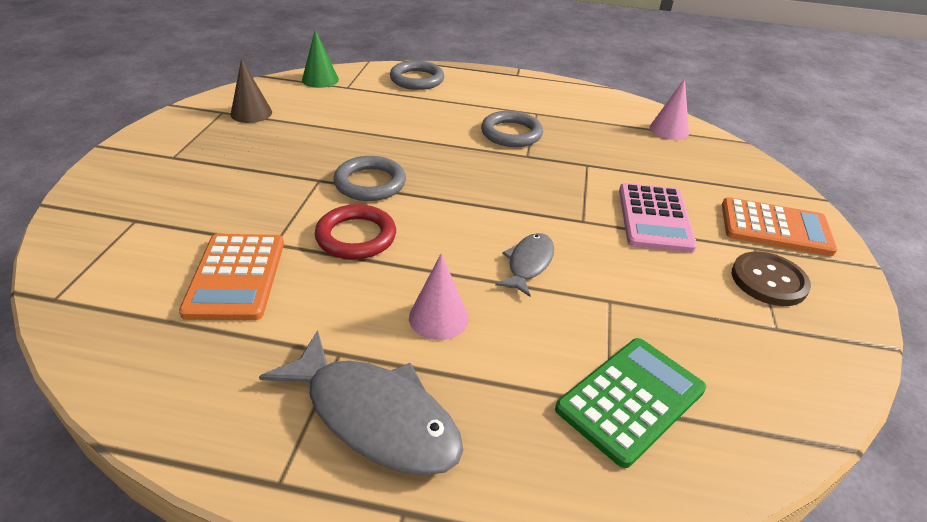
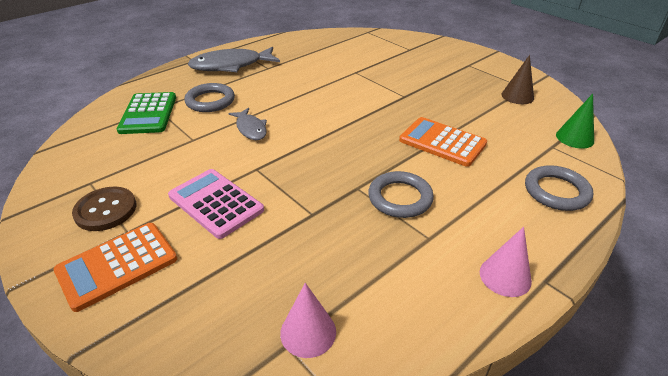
camera: 130 degrees right, 0 degrees up
(236, 277) = (340, 60): orange calculator -> orange calculator (442, 142)
(356, 236) = (336, 91): red ring -> none
(370, 183) = (384, 110): grey ring -> grey ring (210, 101)
(438, 317) = (254, 91): pink cone -> pink cone (505, 276)

